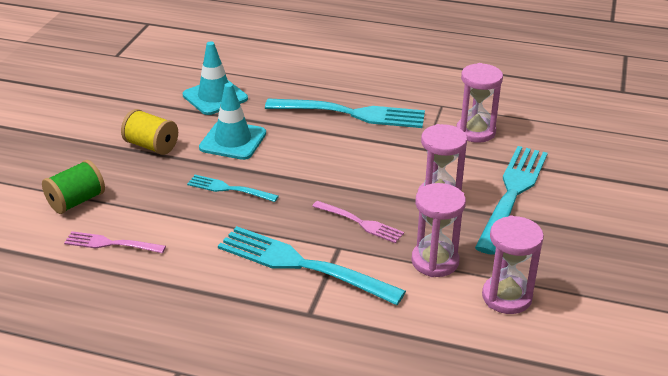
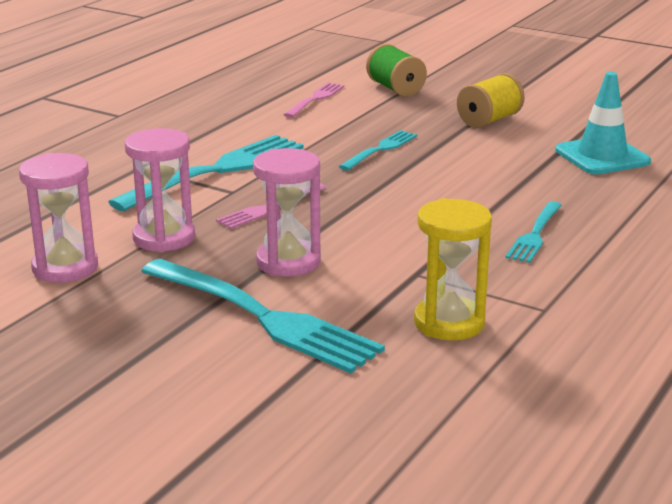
camera: 105 degrees right, 10 degrees down
(233, 140) = (486, 158): turquoise traffic cone -> none
(350, 114) = (535, 234): turquoise fork -> turquoise fork, size x0.53
(475, 132) = (449, 323): pink hourglass -> yellow hourglass

